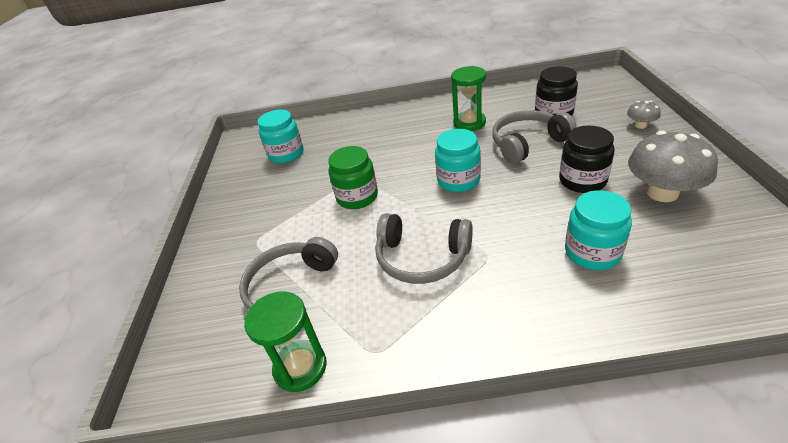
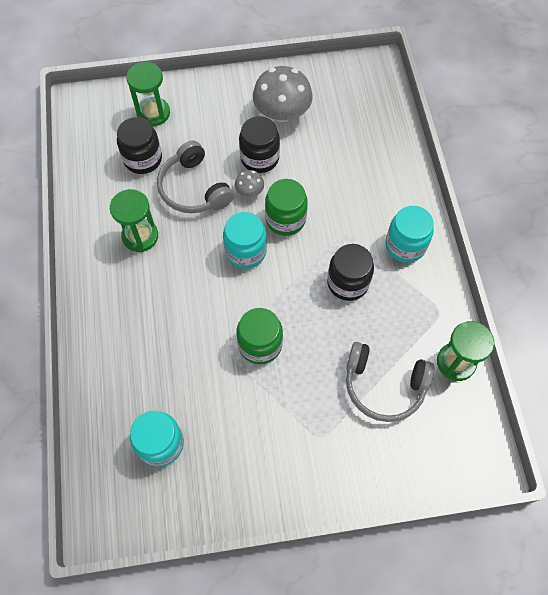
camera: 100 degrees left, 25 degrees up
(422, 258) = (348, 282): grey headphones -> black jar
(502, 205) = (285, 219): none -> green jar
(592, 252) = (345, 169): turquoise jar -> turquoise jar (405, 245)
(612, 112) = (153, 113): none -> green hourglass
(640, 125) = (183, 99): grey mushroom -> grey mushroom (249, 191)

